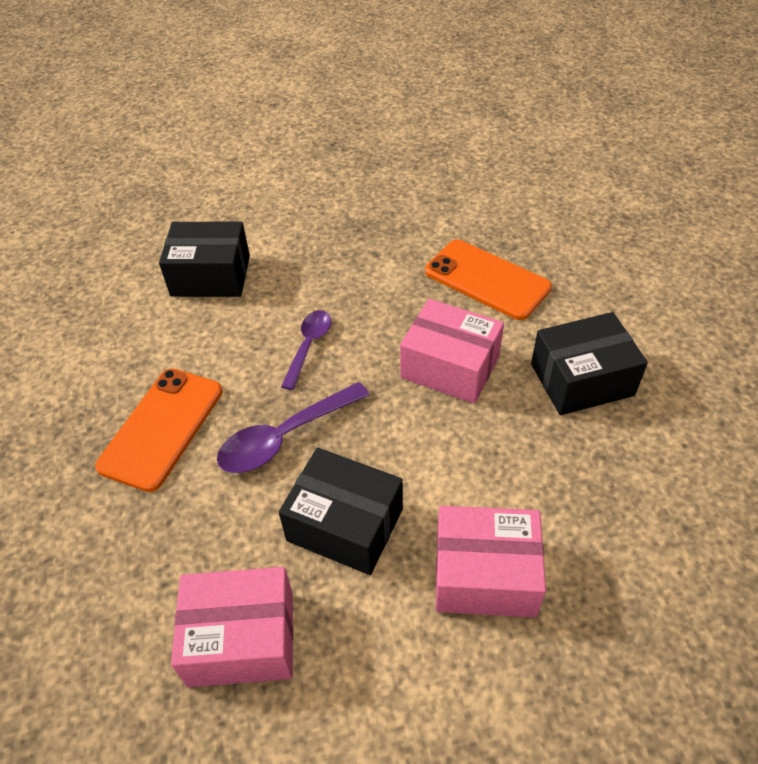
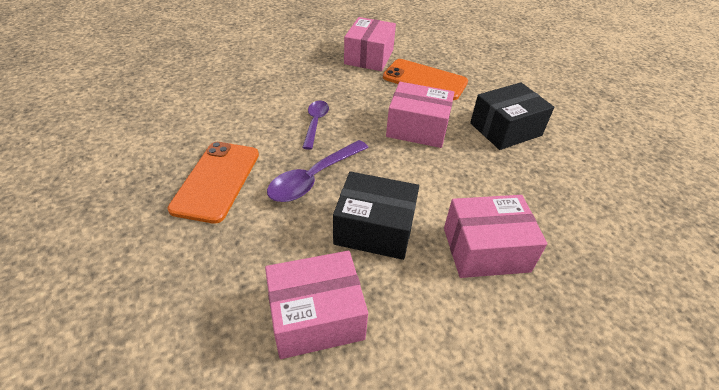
camera: 15 degrees left, 5 degrees down
(211, 276) = (232, 87): black box -> none
(415, 231) = (369, 57): none -> pink box

